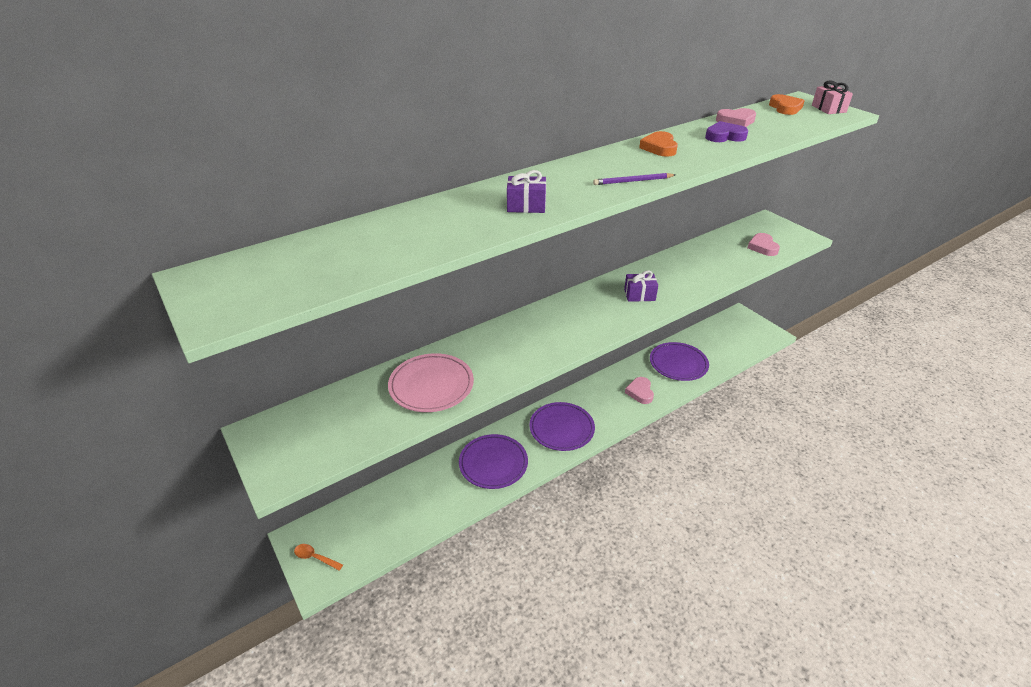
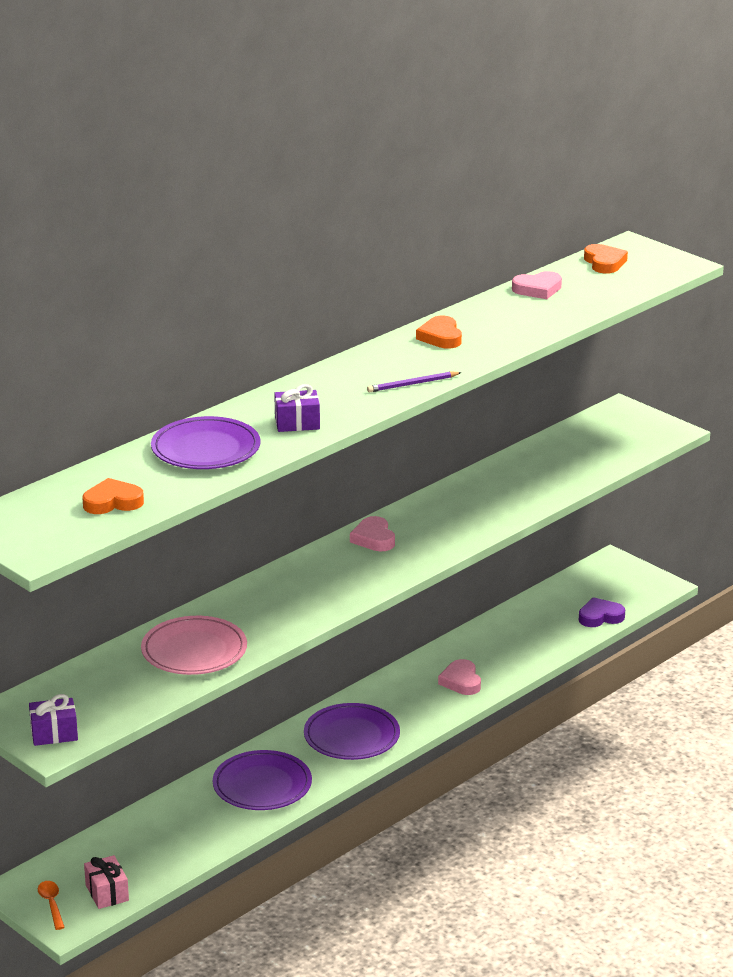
camera: 10 degrees left, 10 degrees down
(315, 557) = (51, 904): orange spoon -> orange spoon turned 60 degrees clockwise
(326, 266) = (112, 502): none -> orange heart
(639, 295) = (440, 527): purple gift -> purple gift (54, 733)
(678, 364) = (516, 639): purple plate -> purple plate (206, 449)
(724, 136) = (521, 314): purple heart -> purple heart (600, 617)
(762, 247) = (610, 450): pink heart -> pink heart (374, 538)
(828, 109) = (660, 260): pink gift -> pink gift (107, 893)

